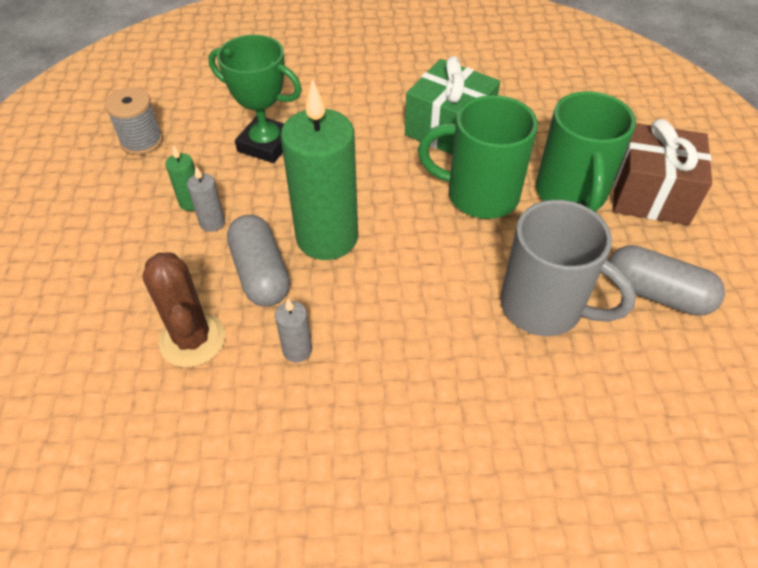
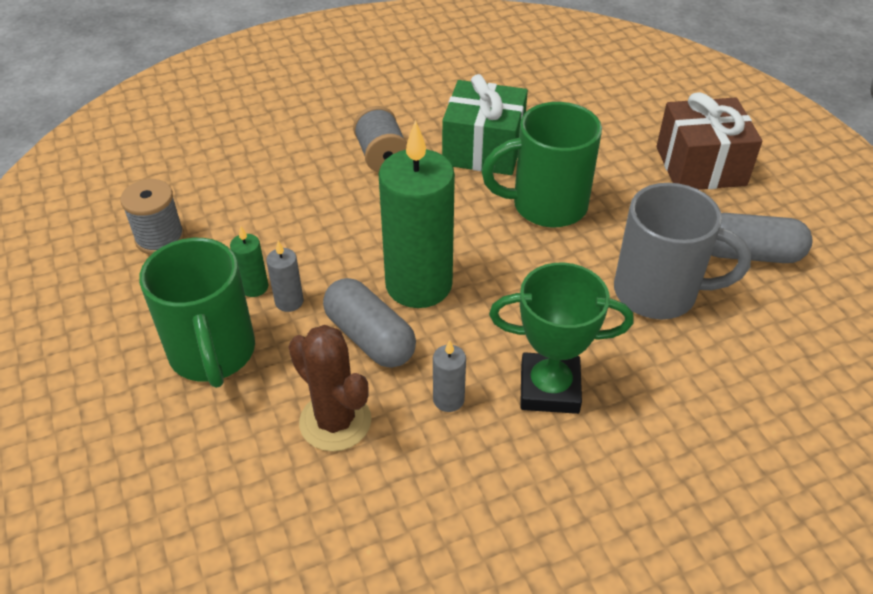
camera: 20 degrees left, 5 degrees down
(266, 144) = (302, 209): green trophy -> green trophy (549, 388)
(356, 115) = (381, 157): none -> grey spool
(571, 194) = (630, 184): green mug -> green mug (213, 354)

